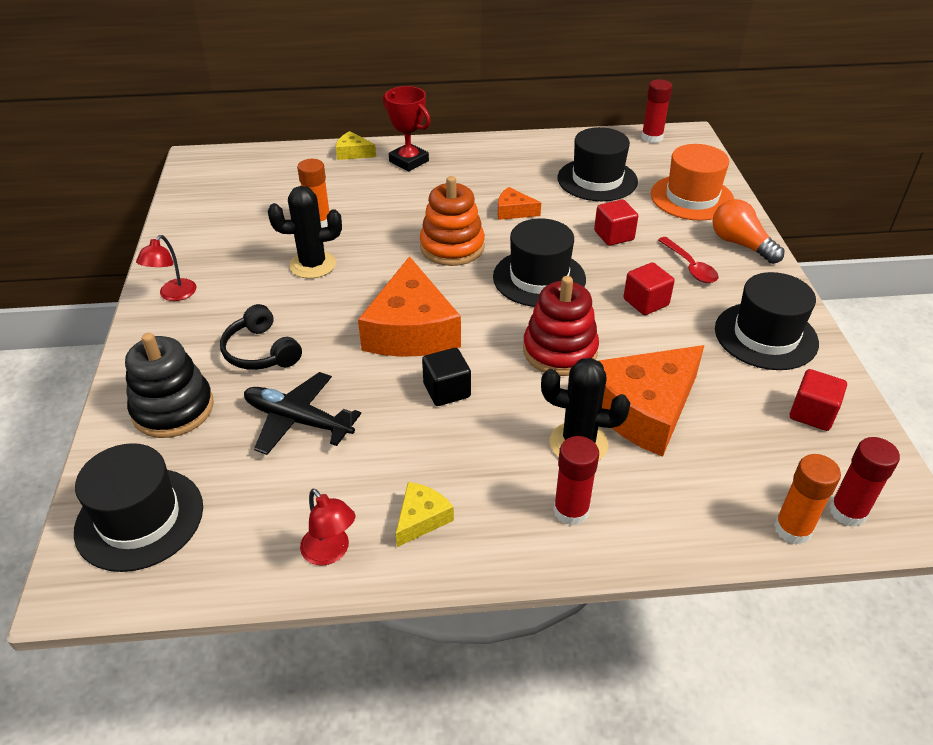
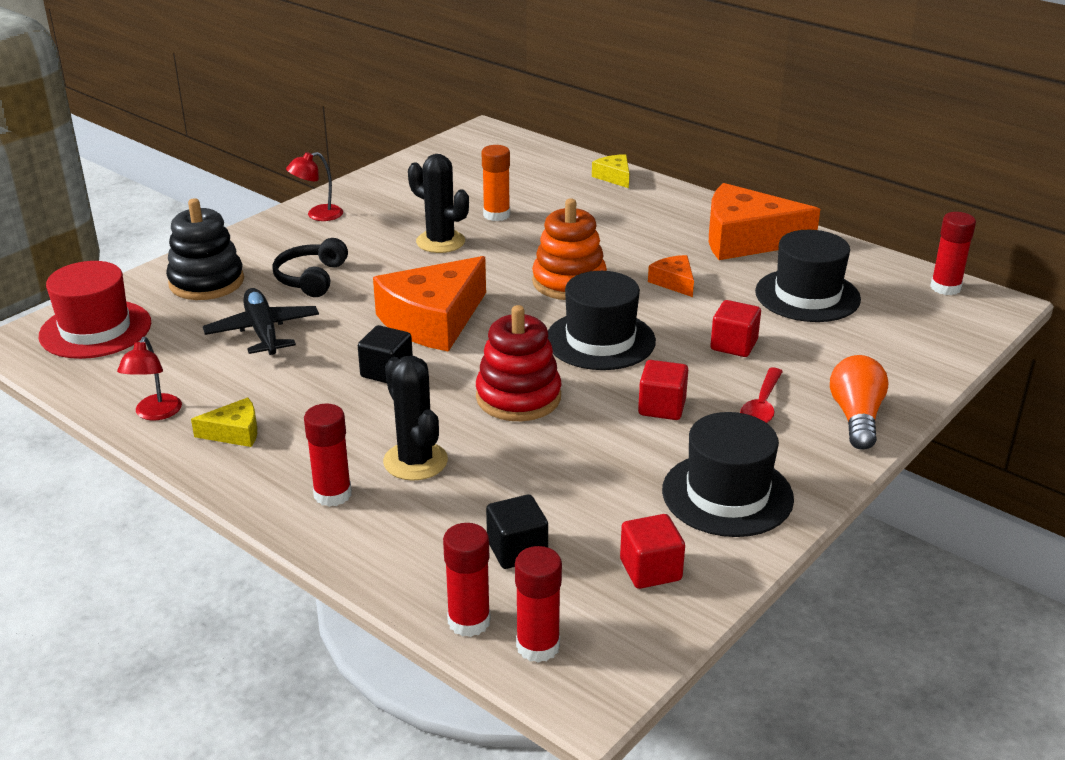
camera: 45 degrees right, 10 degrees down
(139, 518) = (95, 329): black hat -> red hat
(409, 161) = (651, 203): red trophy -> none
(643, 409) = (508, 473): orange cheese -> orange cheese (746, 239)
(692, 197) = (883, 356): orange hat -> none
(735, 458) = (517, 550): none -> black cube
(792, 529) = (469, 621): orange glue stick -> red glue stick

